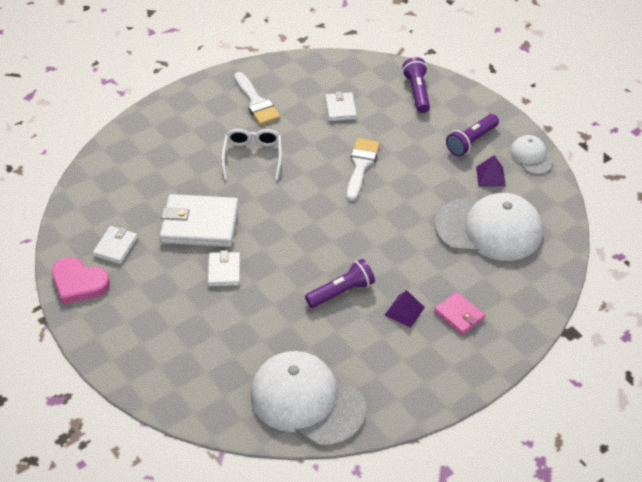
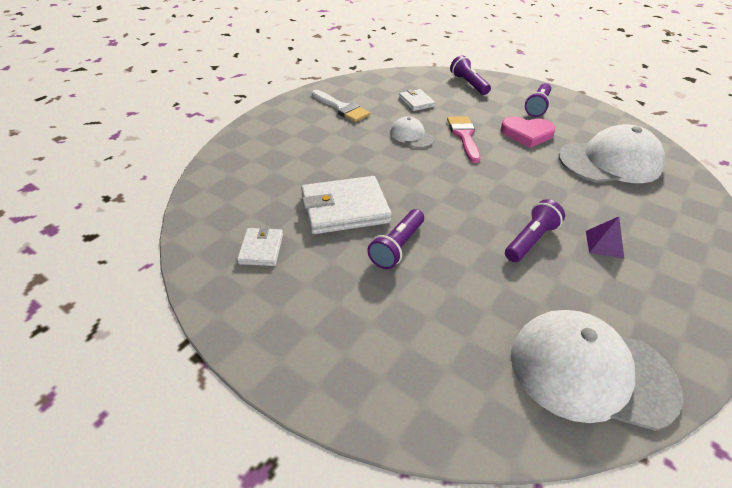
camera: 20 degrees left, 5 degrees down
(78, 283) = (231, 298): pink heart -> pink heart (527, 134)
(224, 271) = (397, 247): white wallet -> purple flashlight
(252, 157) = (363, 146): white glasses -> none
(361, 165) = (464, 136): white brush -> pink brush
(459, 315) = (655, 236): pink wallet -> none
(490, 176) = (574, 126): purple pyramid -> none
(531, 156) = (590, 109): white cap -> white cap (411, 136)

